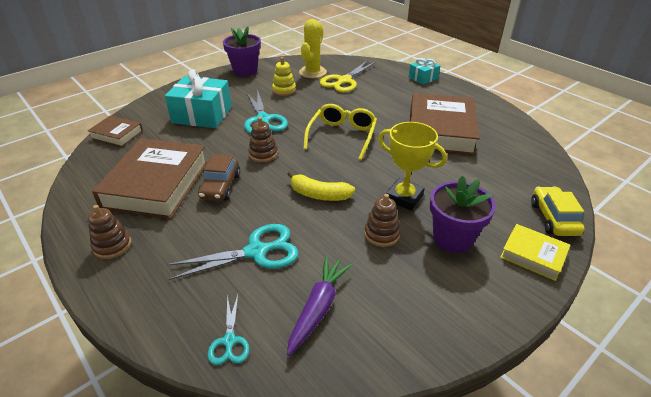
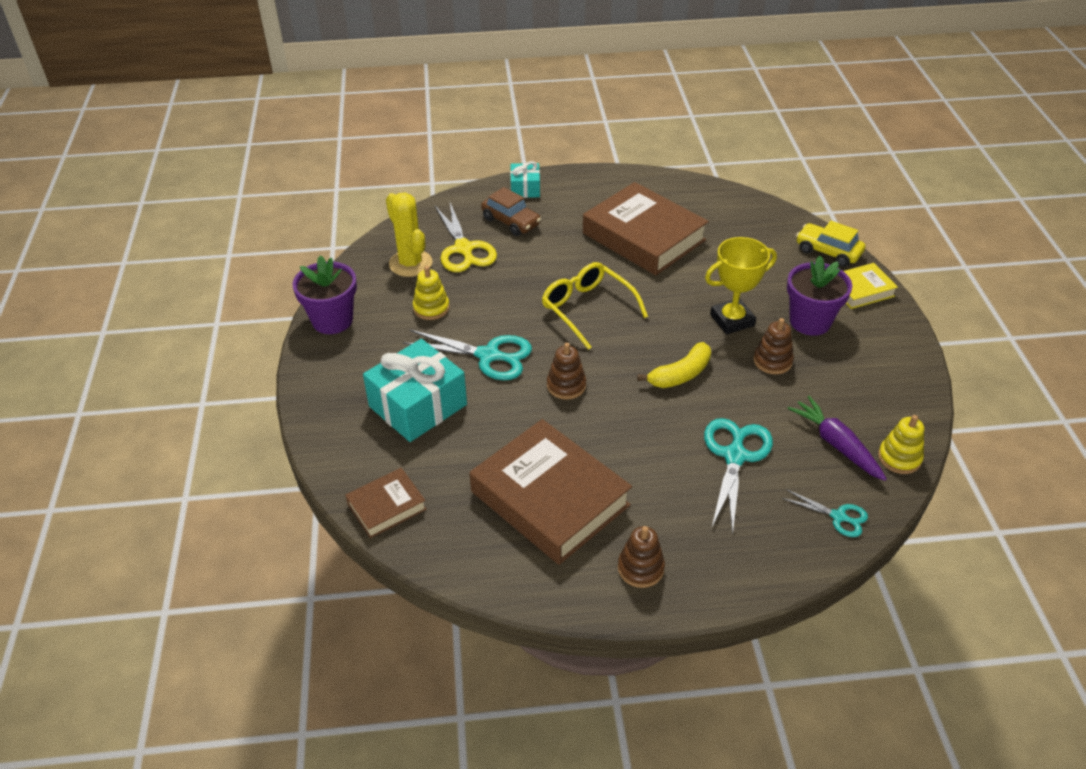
camera: 55 degrees left, 5 degrees up
(220, 186) = (601, 444): brown car -> brown car (511, 222)
(337, 361) = (899, 458): none -> yellow stacking toy

